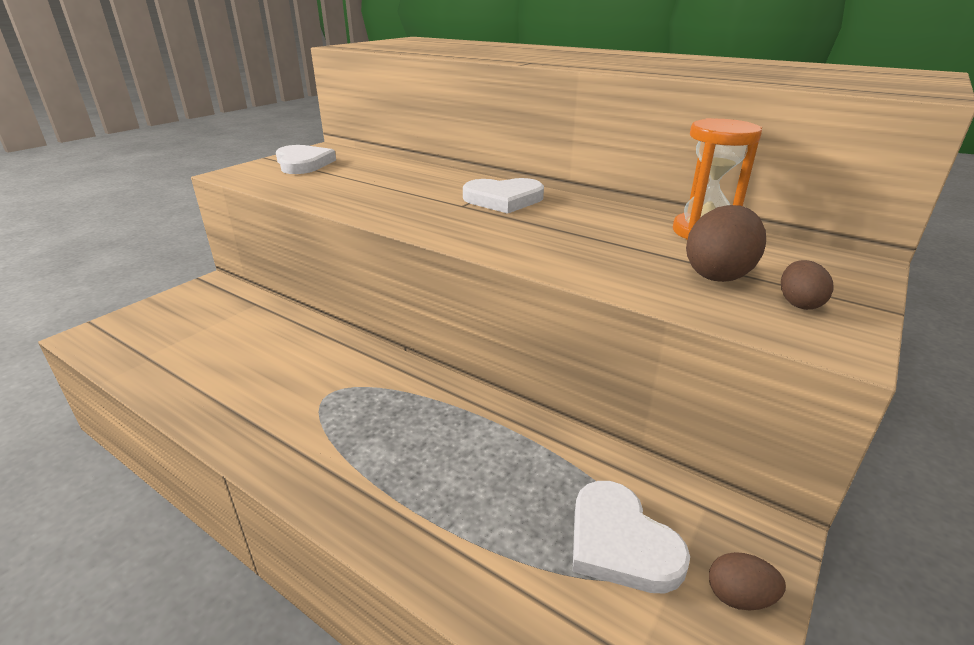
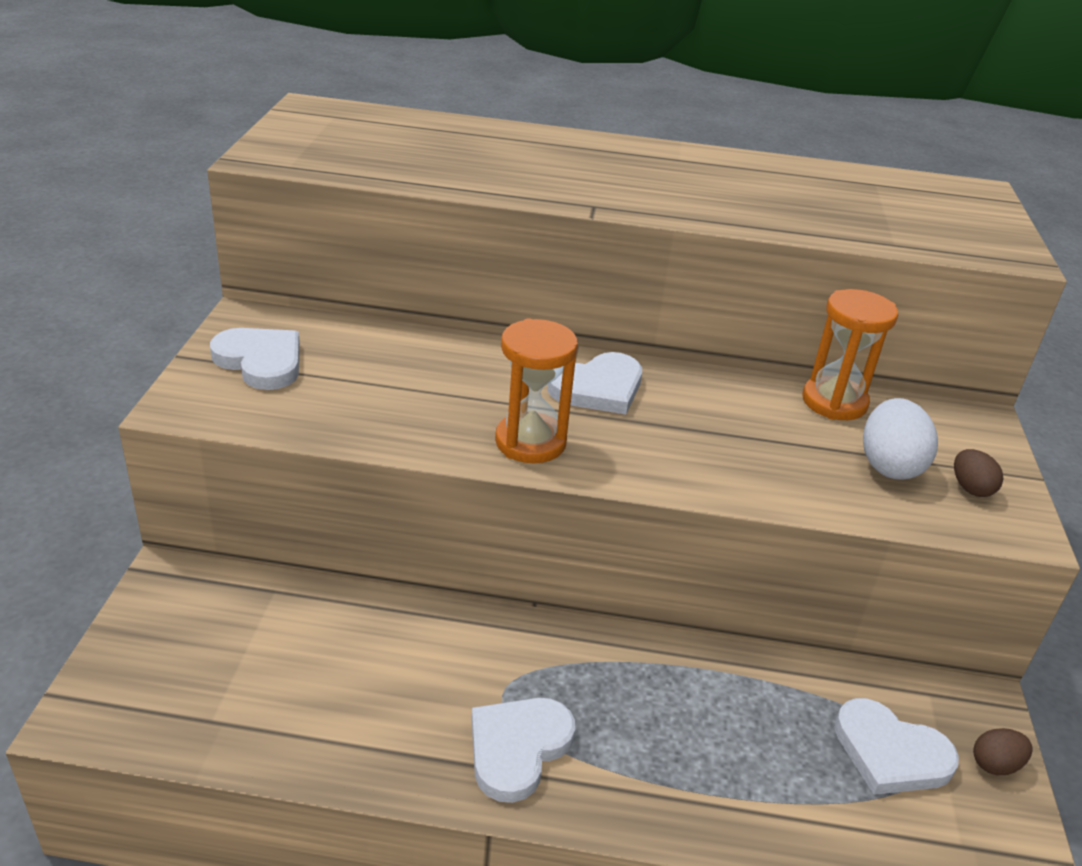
camera: 30 degrees left, 5 degrees up
(302, 429) = (518, 748): none -> white heart
(416, 215) = (530, 442): none -> orange hourglass
(718, 274) = (889, 465): brown egg -> white egg

